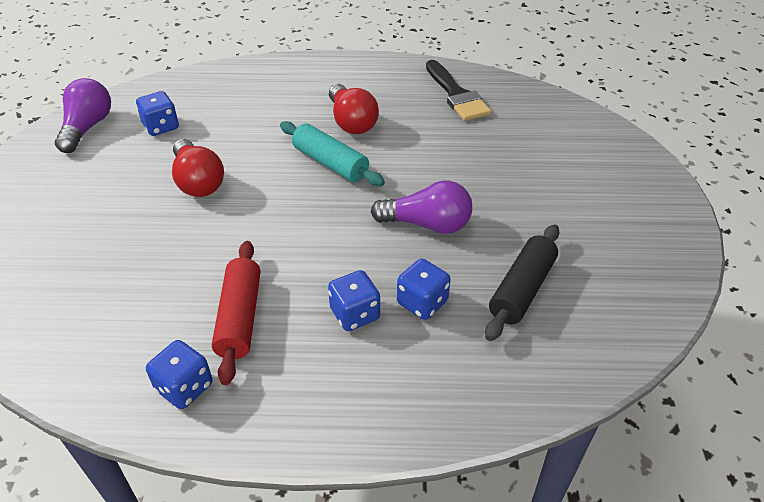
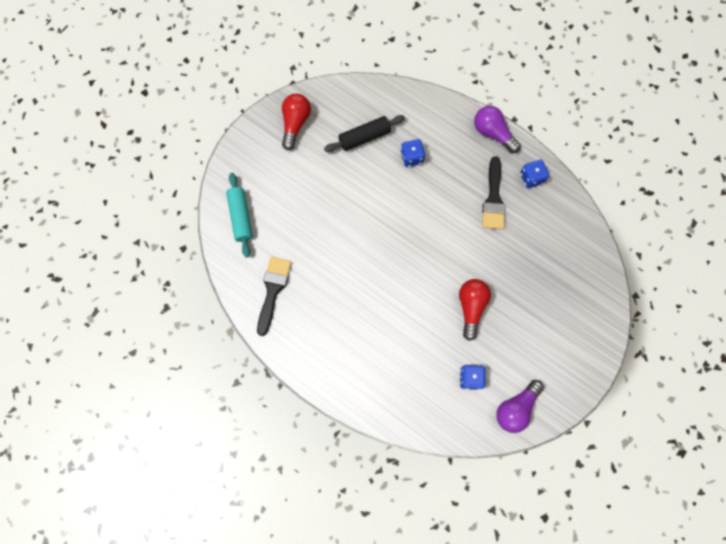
camera: 145 degrees left, 30 degrees up
(240, 317) = (493, 199): red rolling pin -> black brush
(330, 163) = (391, 275): turquoise rolling pin -> turquoise rolling pin (241, 217)
(351, 122) = (355, 305): red light bulb -> red light bulb (295, 123)
(355, 314) = (444, 170): blue dice -> none
(427, 224) = (375, 199): purple light bulb -> purple light bulb (493, 133)

